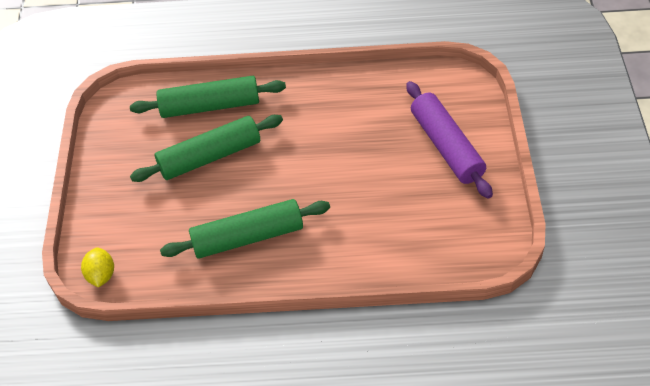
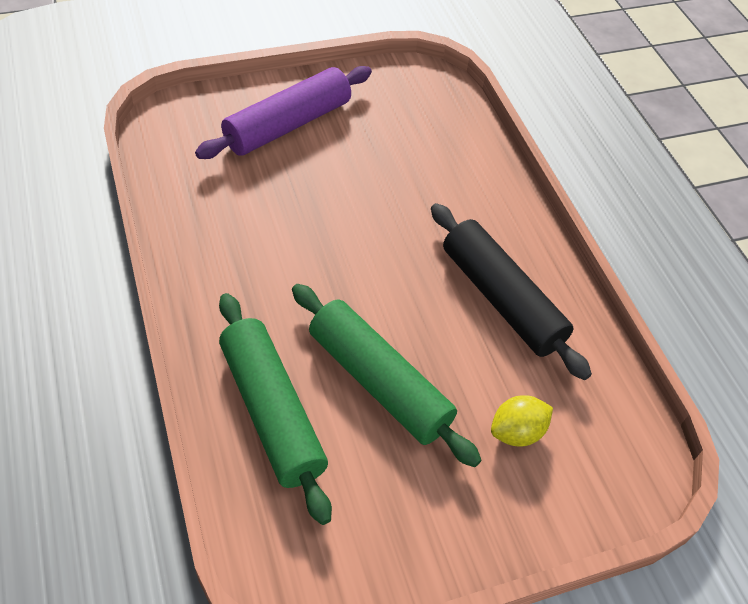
camera: 115 degrees left, 0 degrees up
(101, 275) = (641, 464): yellow lemon -> yellow lemon (516, 432)
(248, 237) = (501, 299): green rolling pin -> black rolling pin

